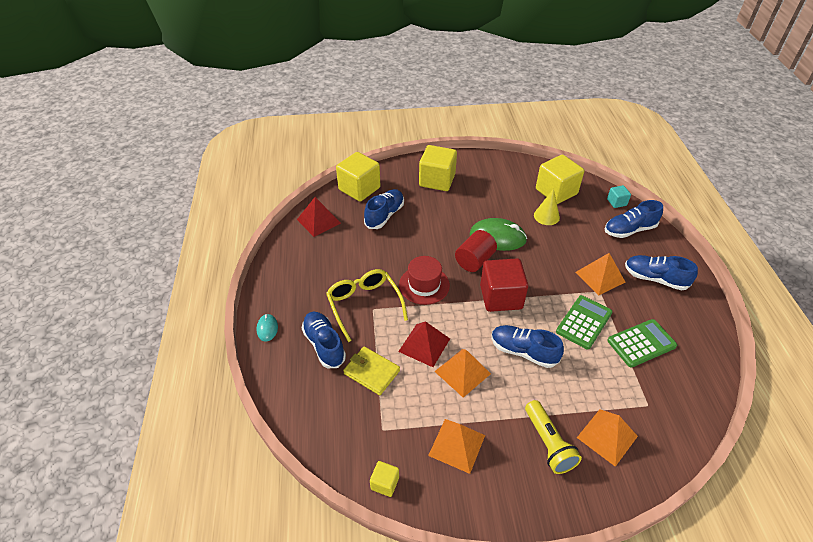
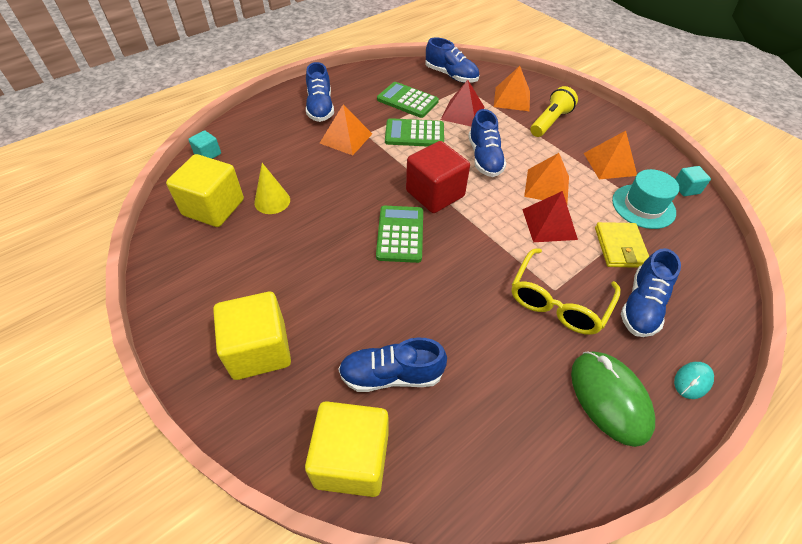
camera: 125 degrees left, 5 degrees up
(318, 221) = (476, 469): red pyramid -> red pyramid (463, 113)
(385, 483) = (686, 189): yellow cube -> turquoise cube
(393, 425) = (643, 206): none -> turquoise hat
(424, 285) = (477, 261): red hat -> none
(474, 260) = (400, 234): red cylinder -> green calculator
(497, 237) = (343, 229): green mouse -> green mouse (609, 398)
(629, 230) = (255, 135): blue shoe -> blue shoe (451, 75)

